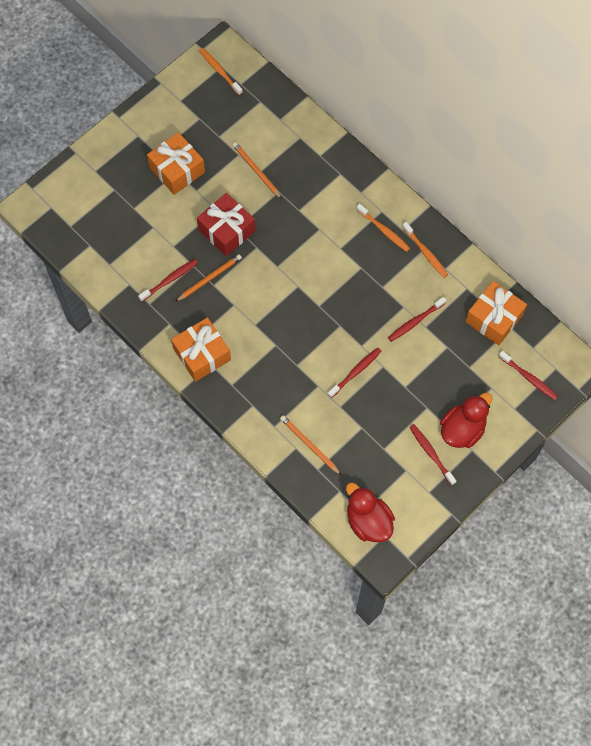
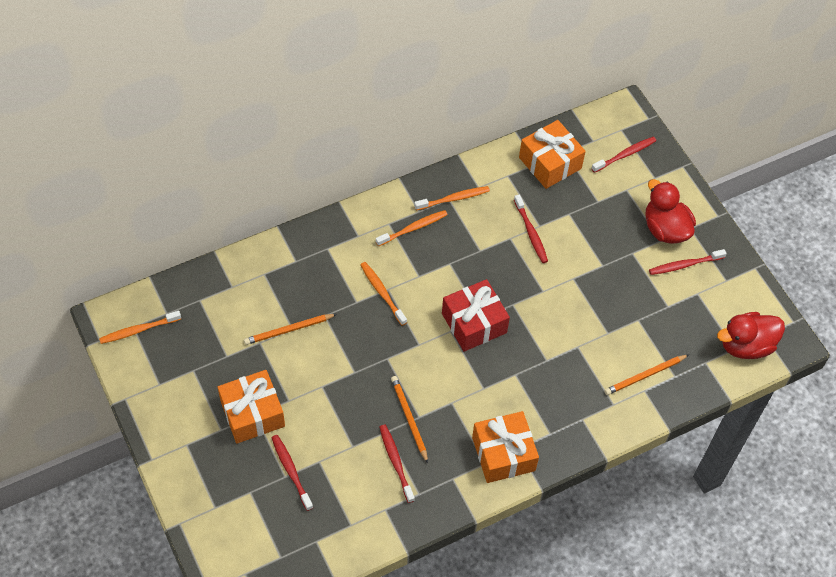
camera: 75 degrees left, 10 degrees down
(226, 230) = (354, 383): red gift -> red gift (474, 323)
(314, 226) = (382, 293): none -> orange toothbrush
(355, 372) = (572, 306): red toothbrush -> red toothbrush (291, 471)

